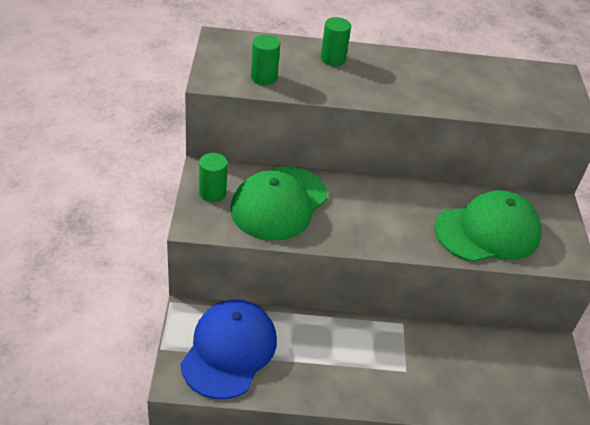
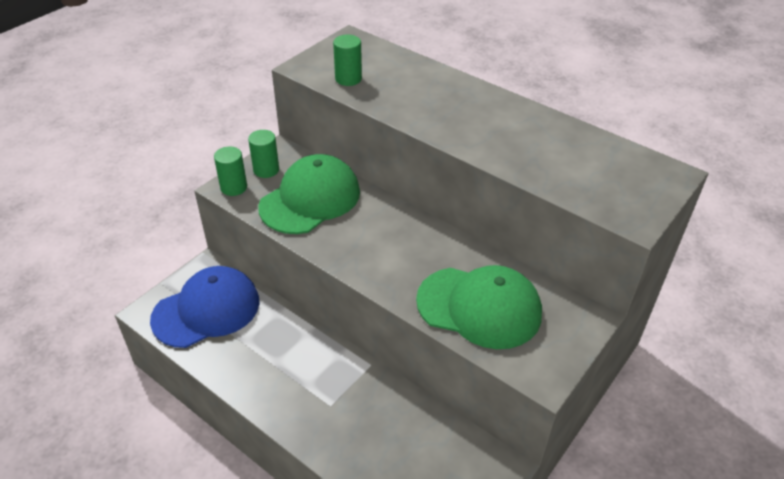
camera: 40 degrees right, 0 degrees up
(279, 203) = (310, 199): green cap -> green cap turned 150 degrees clockwise
(333, 59) = (431, 83): green cylinder -> green cylinder (233, 187)

